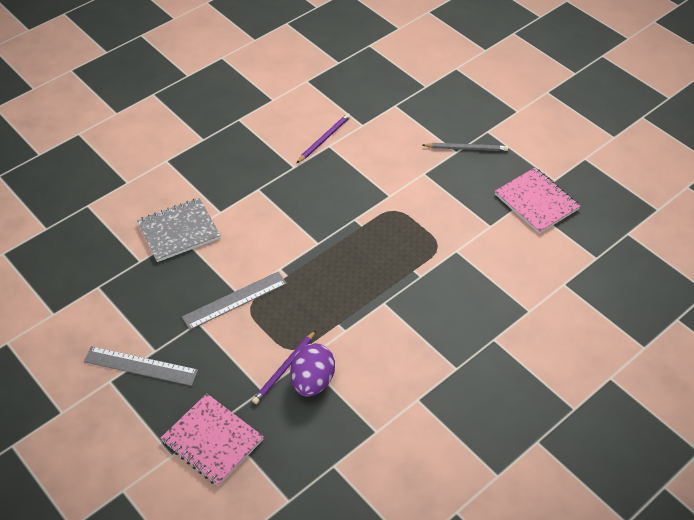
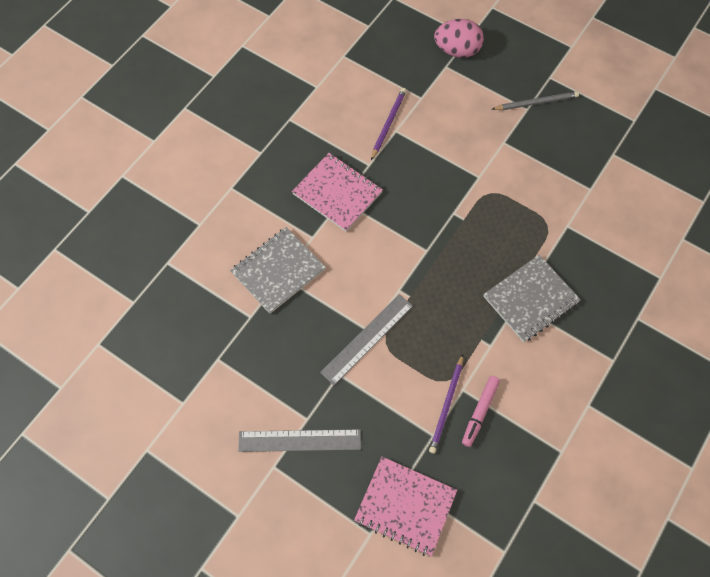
camera: 15 degrees left, 15 degrees up
(312, 381) = (480, 412): purple egg -> pink marker
(397, 302) = (530, 299): none -> grey notebook
(410, 95) = (457, 50): none -> pink egg
(536, 202) = (625, 150): pink notebook -> pink notebook (337, 193)

